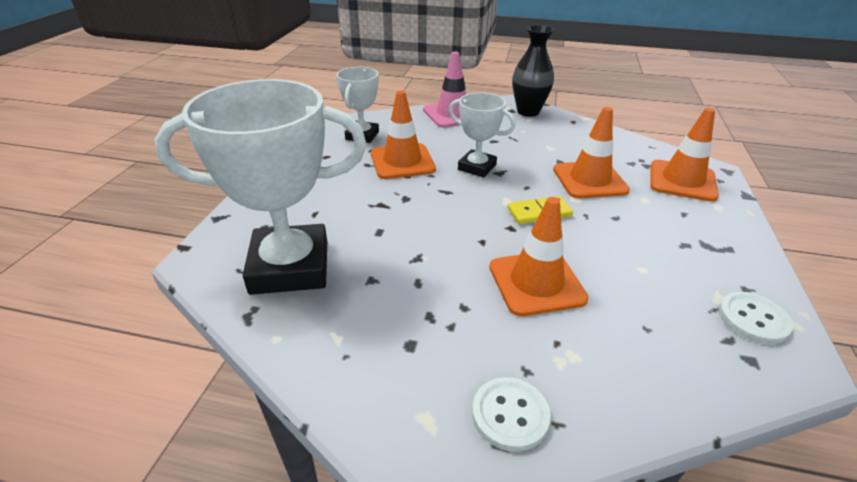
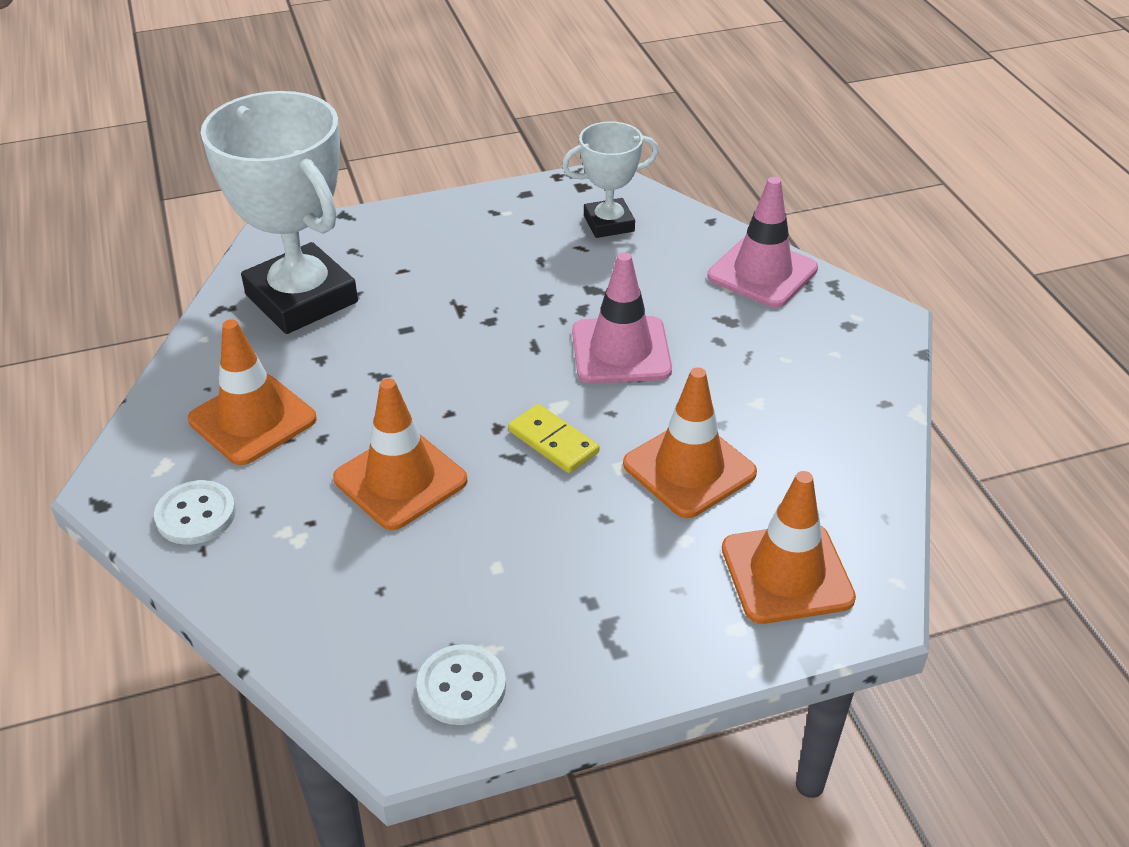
camera: 60 degrees right, 5 degrees up
(402, 162) = (573, 283): orange traffic cone -> orange traffic cone (252, 419)
(477, 167) = (621, 351): white trophy -> pink traffic cone
(528, 112) = (863, 343): black vase -> none

